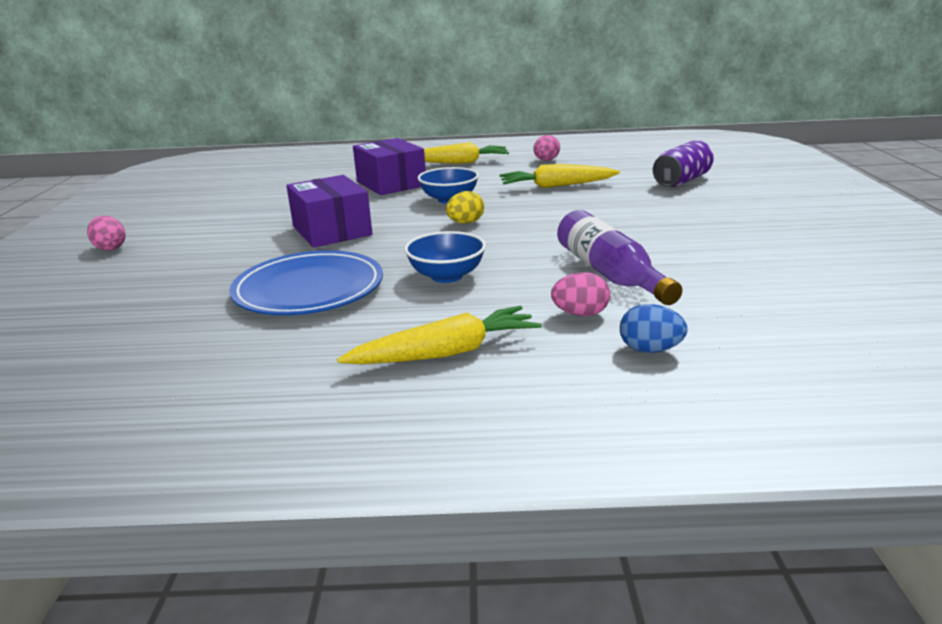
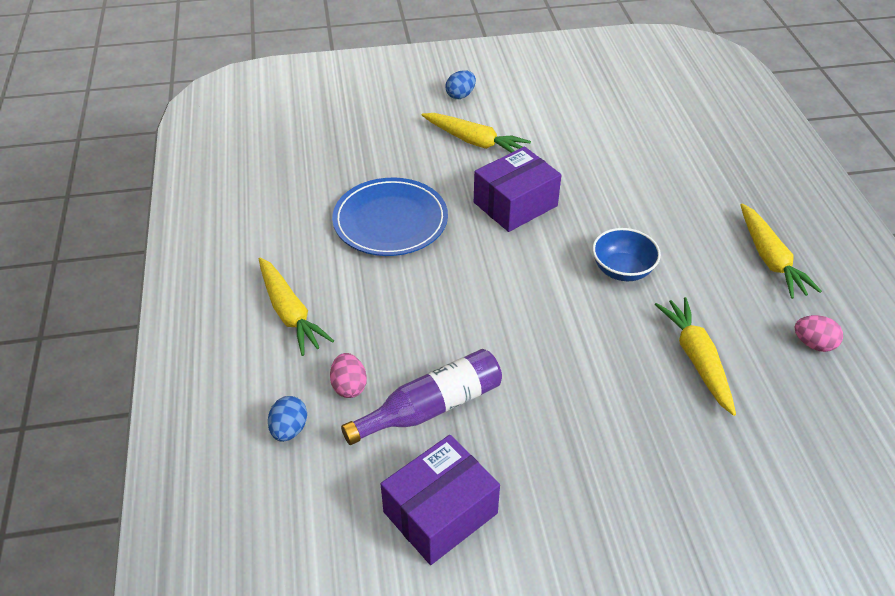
camera: 80 degrees right, 20 degrees up
(110, 248) = (460, 95): pink egg -> blue egg
(208, 244) = (474, 141): none -> yellow carrot
(391, 184) = (666, 215): purple box -> purple box (440, 512)
(447, 276) = (419, 295): blue bowl -> none
(465, 223) = (551, 292): yellow egg -> none
(682, 181) = (759, 495): purple can -> none

